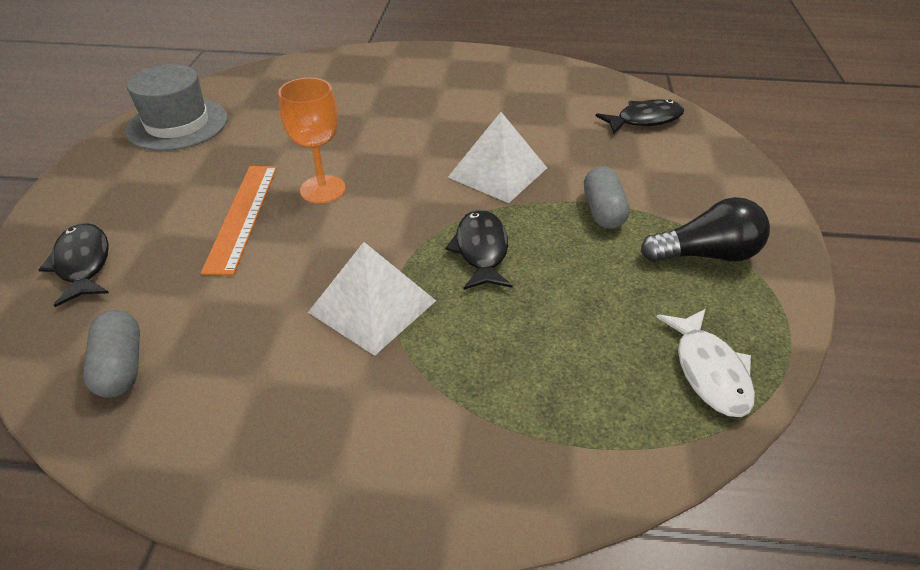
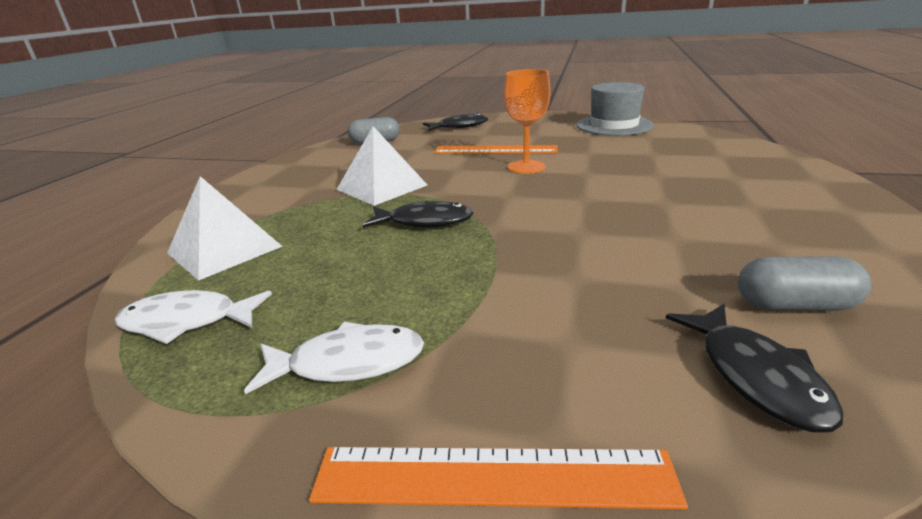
camera: 100 degrees right, 15 degrees down
(498, 172) = (554, 233): white pyramid -> white pyramid (224, 249)
(603, 211) = (468, 292): grey capsule -> grey capsule (794, 305)
(706, 254) = (348, 363): black light bulb -> white fish
(750, 192) = (492, 477): none -> orange ruler

